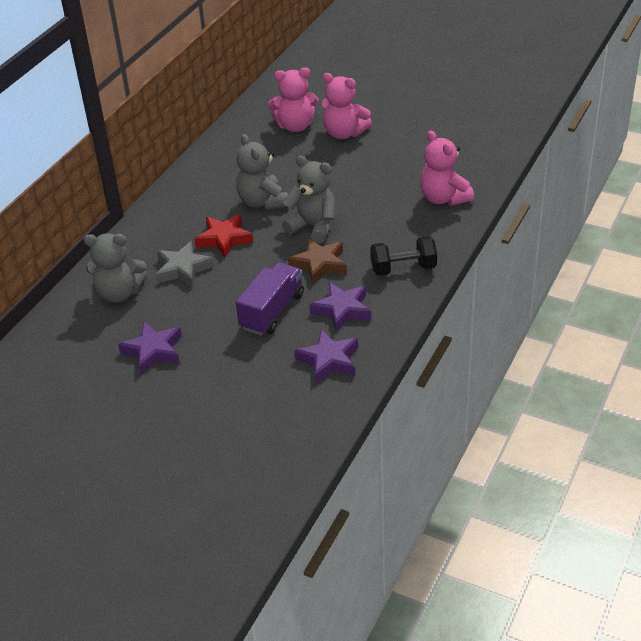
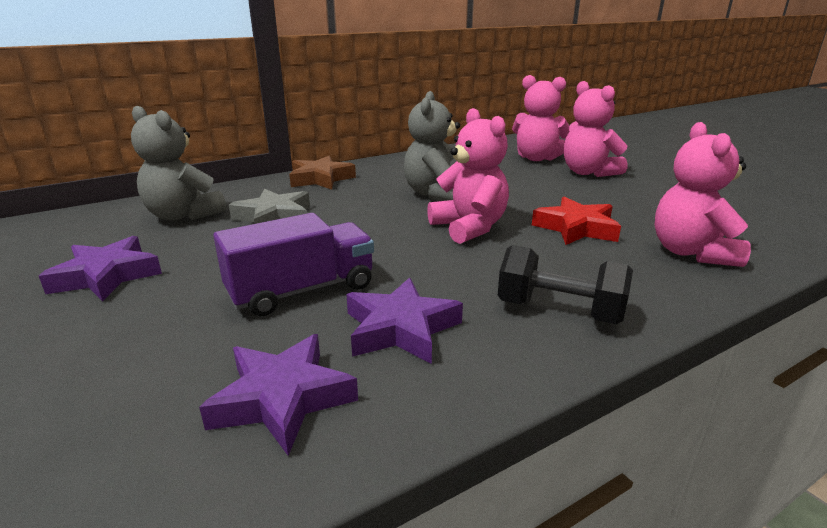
camera: 30 degrees right, 15 degrees down
(224, 239) = (354, 208): red star -> red star (576, 228)
(313, 227) = (469, 228): grey teddy bear -> pink teddy bear
(319, 264) = (433, 263): brown star -> brown star (320, 179)

